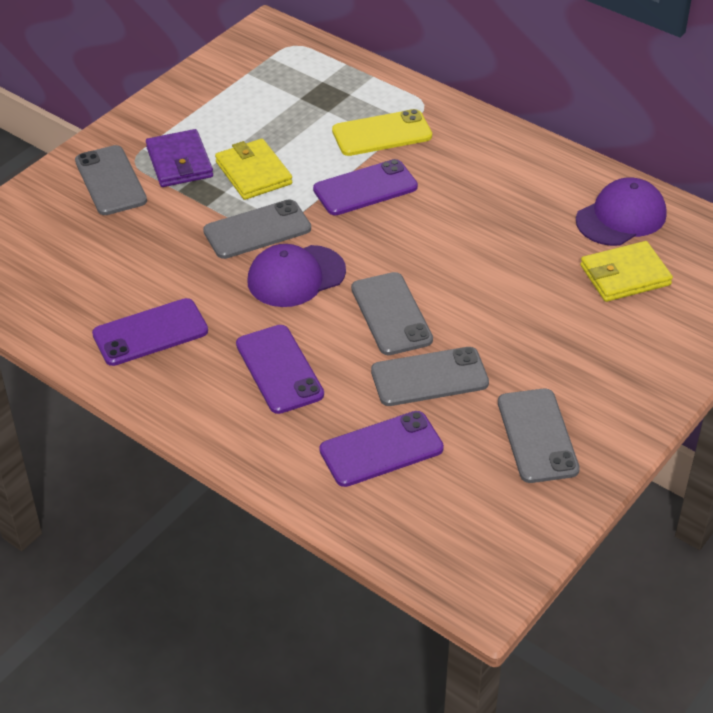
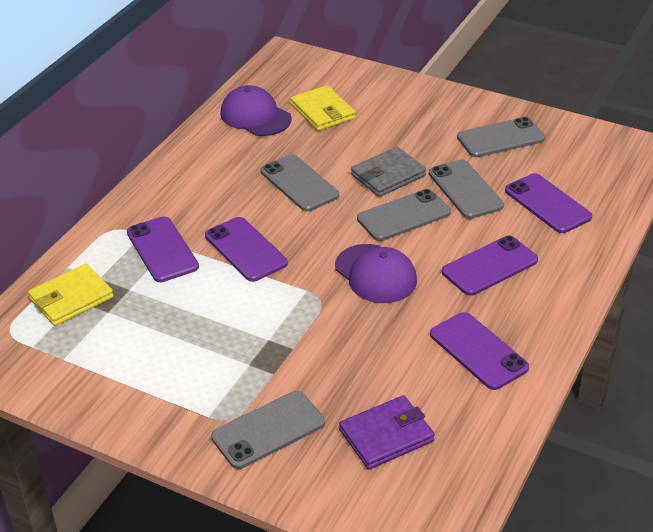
camera: 100 degrees left, 5 degrees down
(179, 162) = (227, 382): purple wallet -> purple wallet (386, 435)
(253, 173) = (236, 324): yellow wallet -> yellow wallet (71, 298)
(257, 230) = (320, 307): grey phone -> grey phone (299, 183)
(382, 134) = (162, 250): yellow phone -> purple phone
(474, 313) = (388, 175): none -> grey wallet

